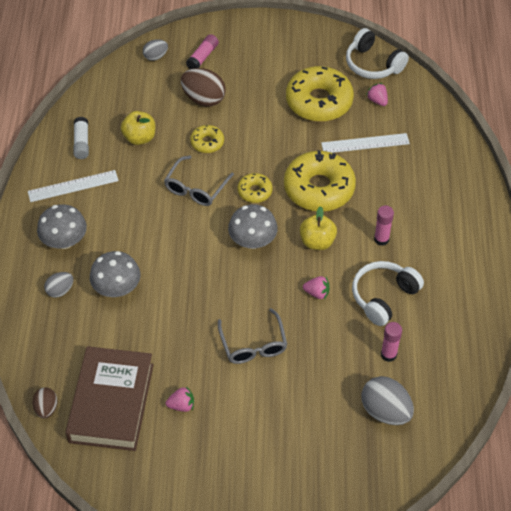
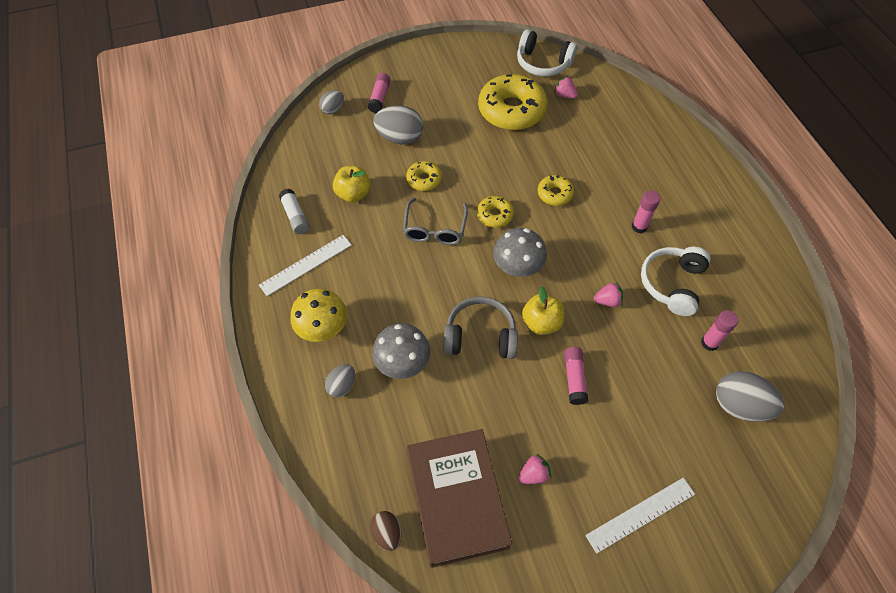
camera: 20 degrees left, 5 degrees up
(64, 241) = (322, 327): grey mushroom -> yellow mushroom
(191, 287) = (480, 336): none -> grey headphones
(203, 99) = (400, 138): brown egg -> grey egg
(253, 345) = (574, 378): grey glasses -> pink glue stick
(317, 242) = (580, 248): yellow apple -> yellow apple (541, 323)
(319, 188) = (554, 194): yellow donut -> yellow donut, size x0.49
(365, 143) = (574, 138): white ruler -> white ruler (640, 514)

